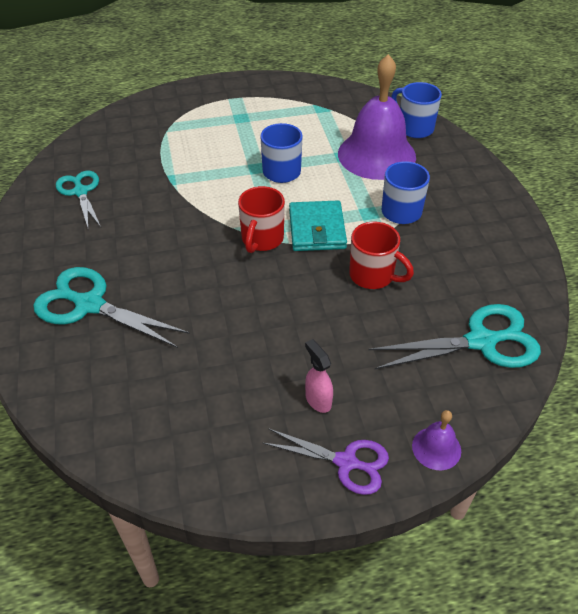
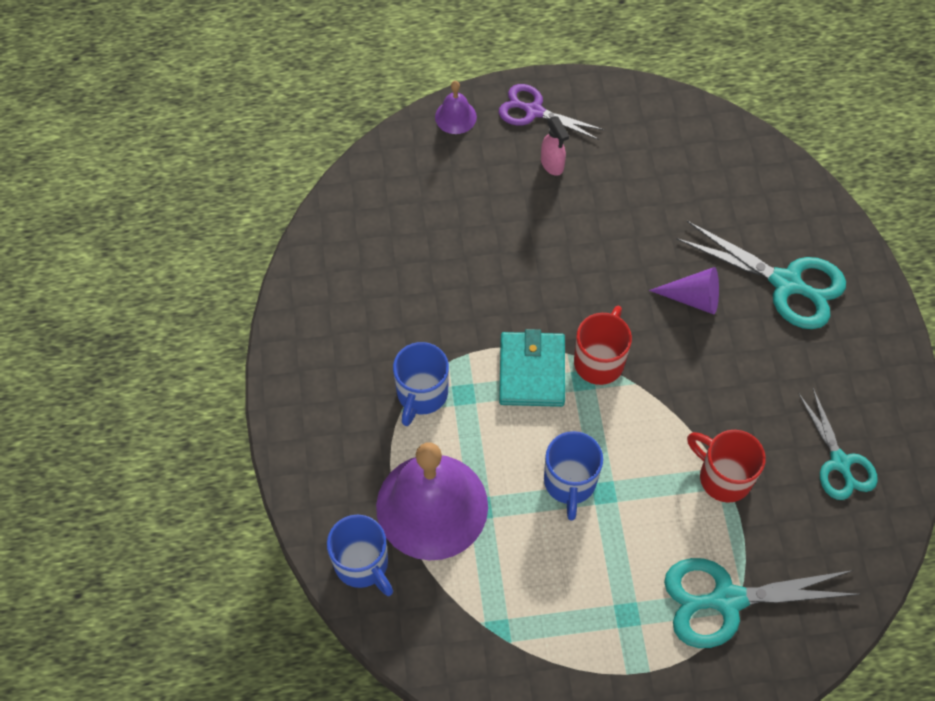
camera: 175 degrees left, 15 degrees up
(178, 288) = (693, 298): none -> purple cone
(373, 276) = (476, 298): red mug -> red mug (723, 476)
(481, 341) = (383, 210): turquoise scissors -> turquoise scissors (726, 600)

